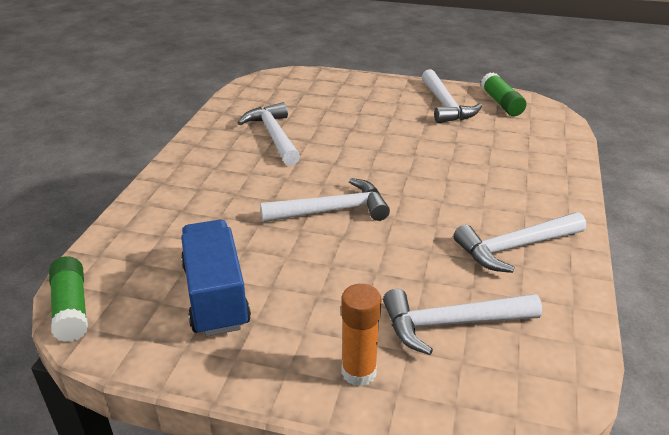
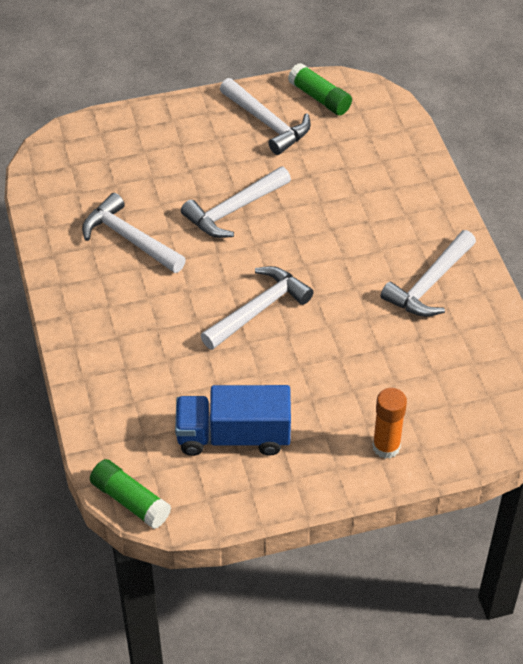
camera: 30 degrees left, 15 degrees up
(216, 296) = (233, 436): blue truck -> blue truck turned 45 degrees counterclockwise
(451, 324) = (424, 378): white hammer -> white hammer (234, 210)

